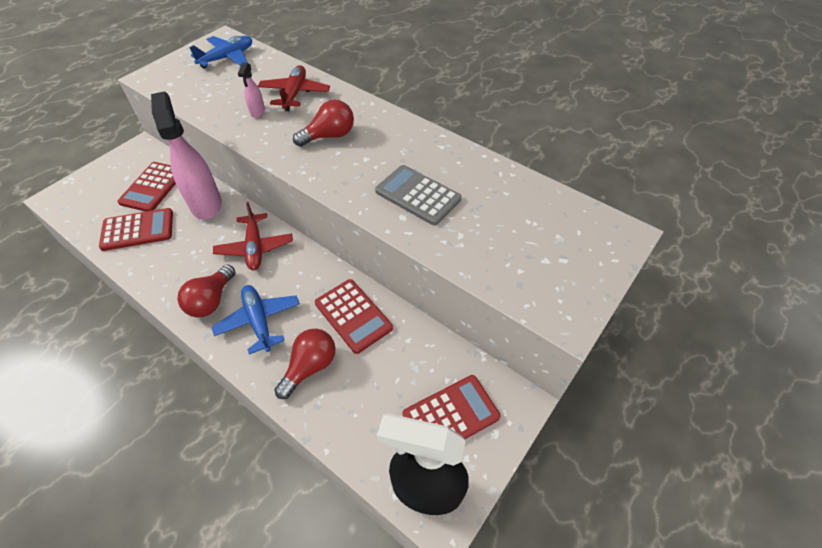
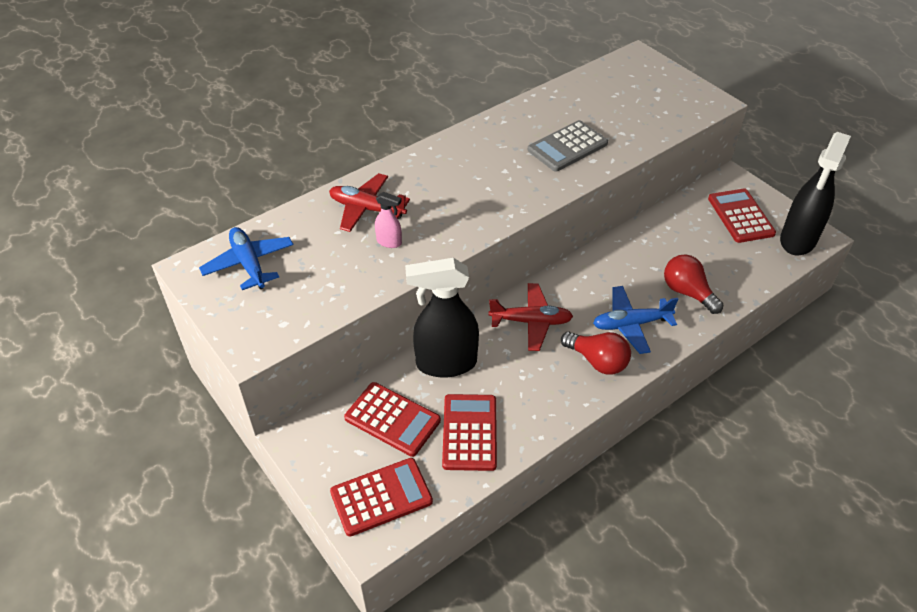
camera: 75 degrees left, 5 degrees down
(206, 204) = (445, 363): pink spray bottle -> black spray bottle
(329, 136) = (458, 190): red light bulb -> none
(353, 315) = (636, 257): red calculator -> red calculator (381, 497)

